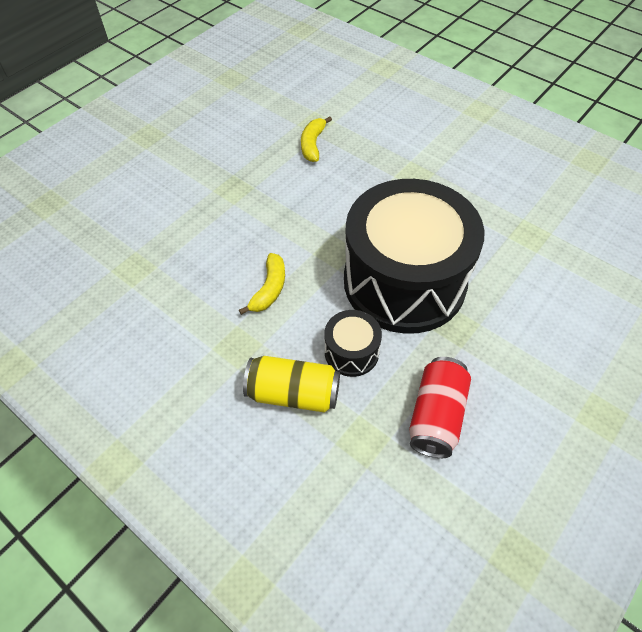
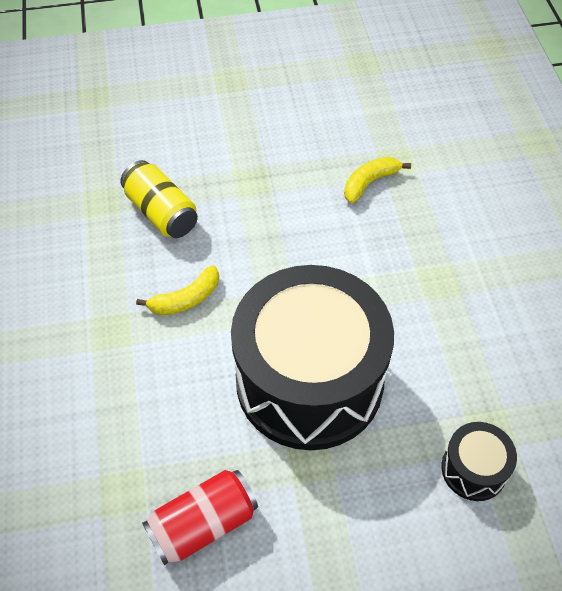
camera: 40 degrees right, 0 degrees up
(293, 393) = (111, 406): yellow can -> yellow can (161, 212)
(351, 352) = (193, 409): black drum -> black drum (473, 469)

